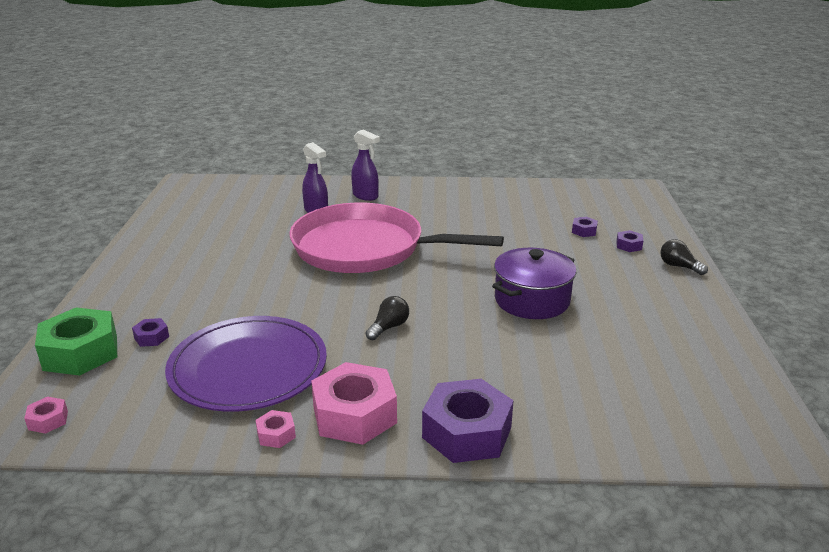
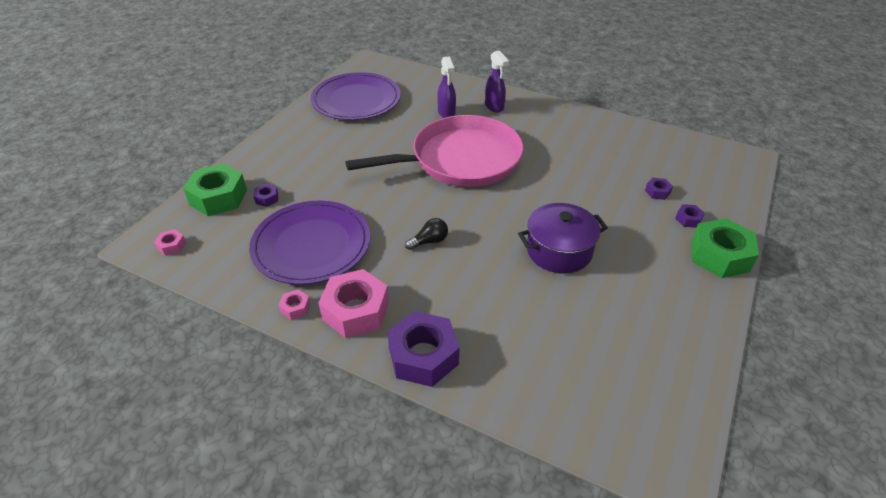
camera: 25 degrees right, 15 degrees up
(197, 220) = (356, 100): none -> purple plate
(365, 248) = (460, 160): pink pan -> pink pan turned 120 degrees clockwise
(679, 266) = (719, 256): black light bulb -> green nut

